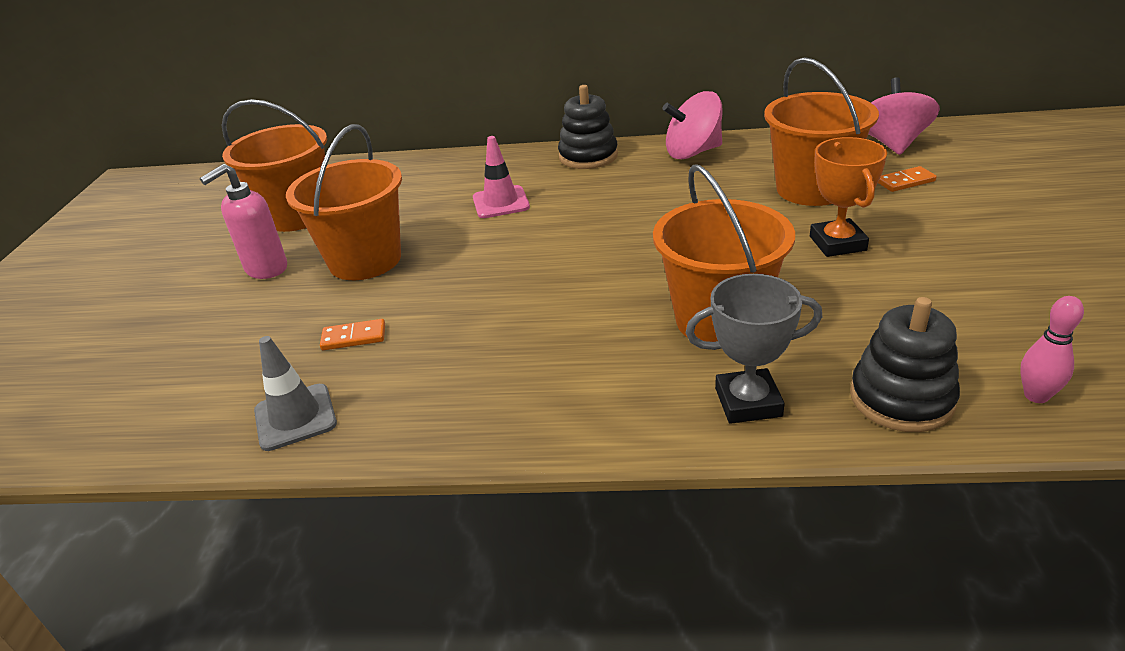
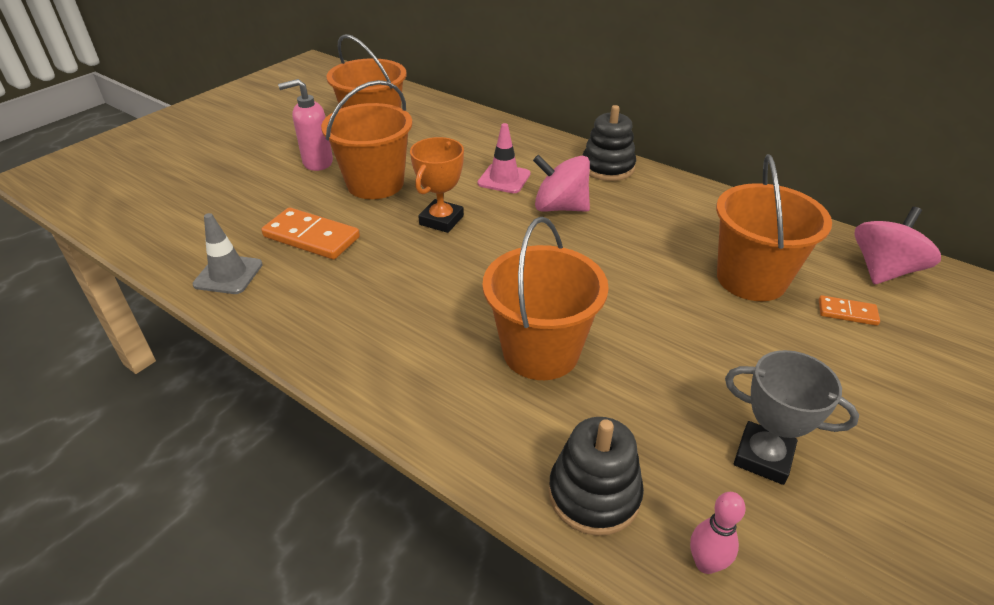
camera: 30 degrees right, 5 degrees up
(354, 337) = (311, 237): orange domino -> orange domino, size x1.89
(693, 152) = (692, 199): pink spinning top -> pink spinning top (560, 207)
(748, 402) = (483, 426): grey trophy -> grey trophy (763, 457)
(837, 243) = (711, 338): orange trophy -> orange trophy (441, 220)

